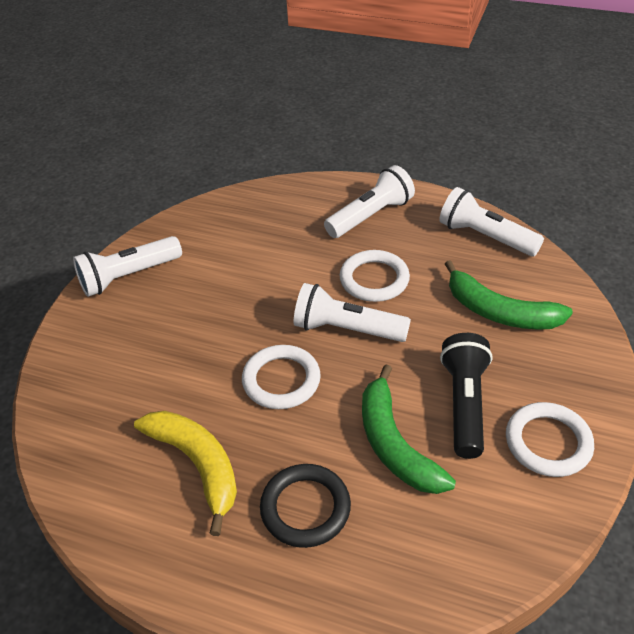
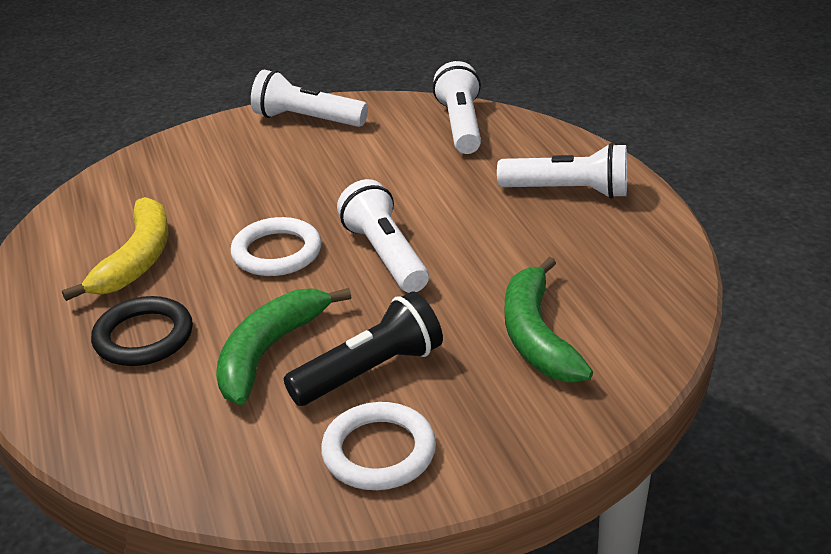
camera: 50 degrees right, 10 degrees down
(374, 279) = (476, 237): white ring -> none
(485, 237) = (646, 274): white flashlight -> white flashlight (460, 125)

